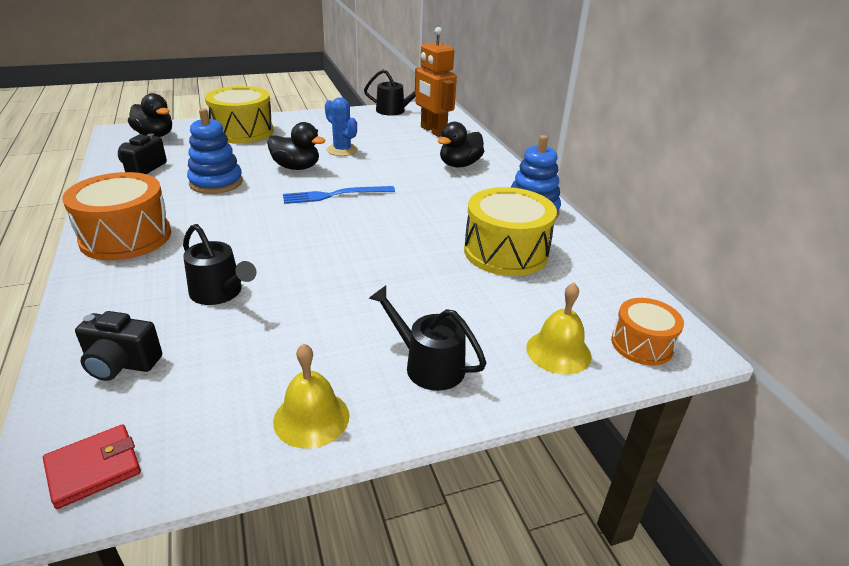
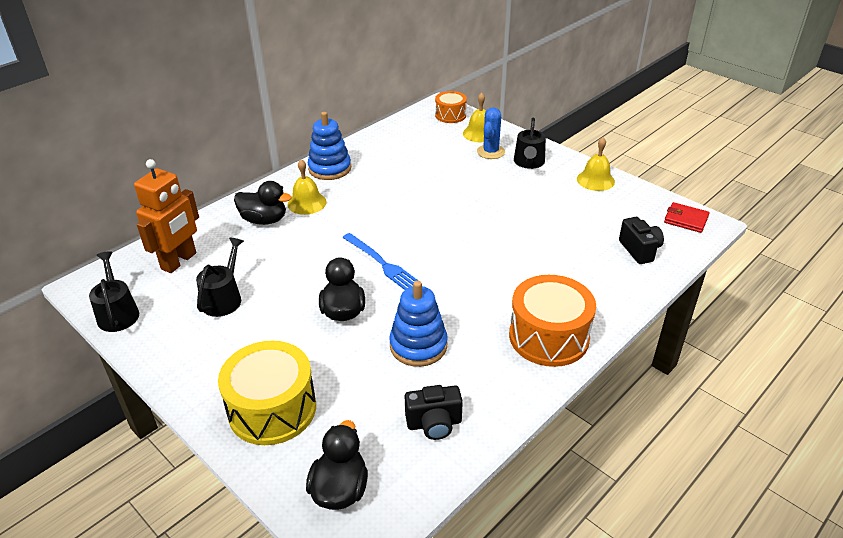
camera: 115 degrees left, 5 degrees up
(220, 293) = (553, 251): black watering can -> black watering can (224, 298)
(342, 150) = (277, 301): blue cactus -> blue cactus (490, 152)
(471, 186) = (307, 203): none -> yellow bell
(506, 252) = (399, 166): yellow drum -> none

